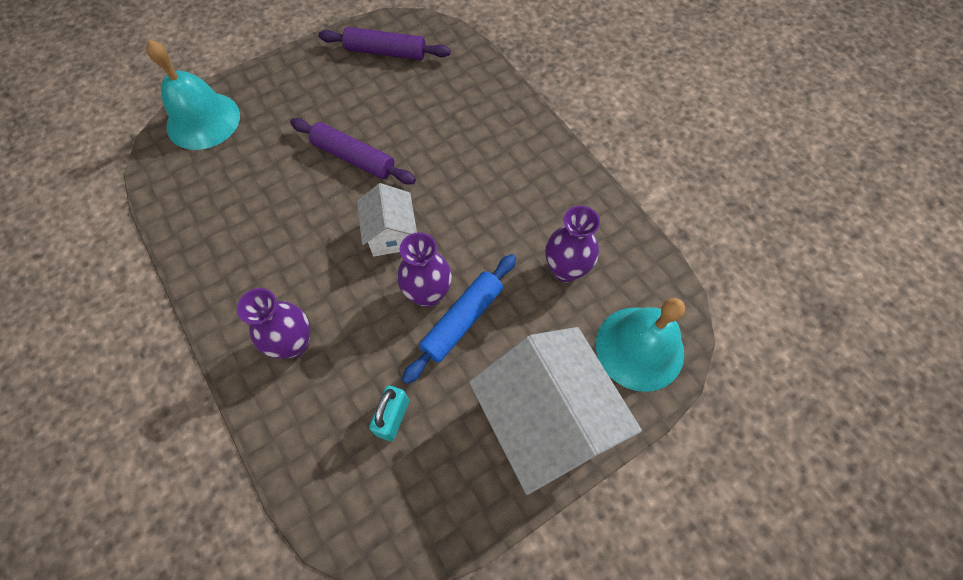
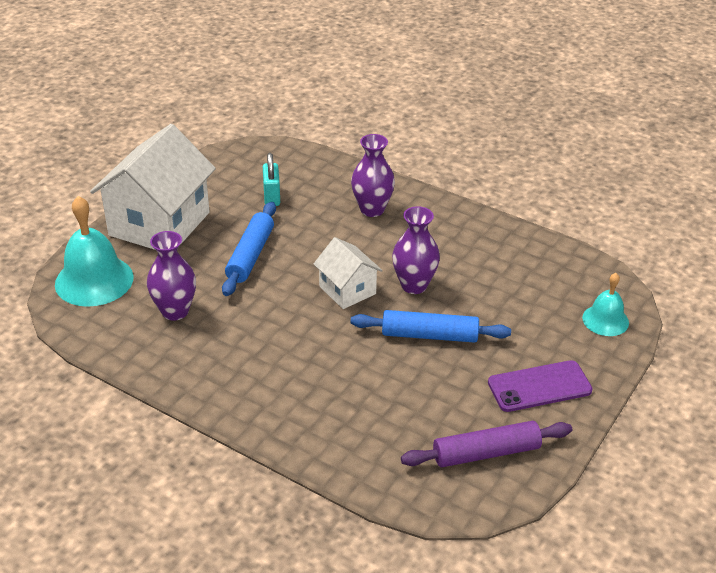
camera: 155 degrees right, 25 degrees down
(203, 120) = (605, 320): turquoise bell -> turquoise bell, size x0.58
(308, 84) = (539, 387): none -> purple phone
(354, 157) = (429, 335): purple rolling pin -> blue rolling pin
(428, 294) = (288, 262): purple vase -> purple vase (414, 285)
(545, 420) = (159, 224): white house -> white house turned 75 degrees clockwise

